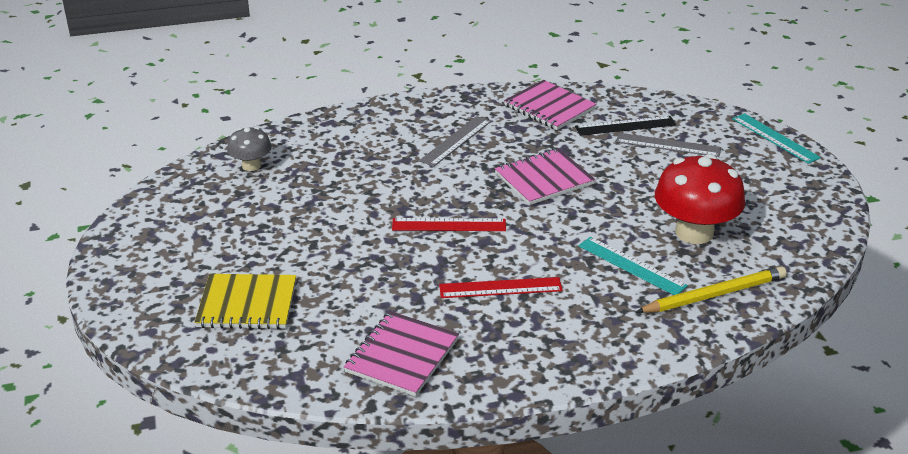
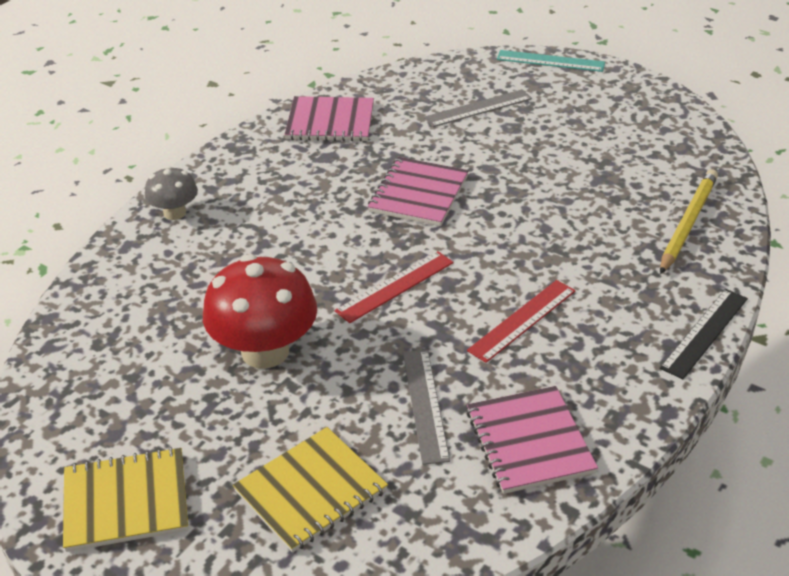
camera: 40 degrees left, 5 degrees up
(155, 252) = (126, 502): none -> yellow notebook
(251, 166) = (104, 338): grey mushroom -> grey mushroom (175, 213)
(456, 141) = (287, 198): grey ruler -> grey ruler (425, 404)
(625, 126) = (420, 107): black ruler -> black ruler (704, 332)
(631, 265) = (596, 234): turquoise ruler -> none
(694, 232) = (602, 177): red mushroom -> red mushroom (265, 351)

